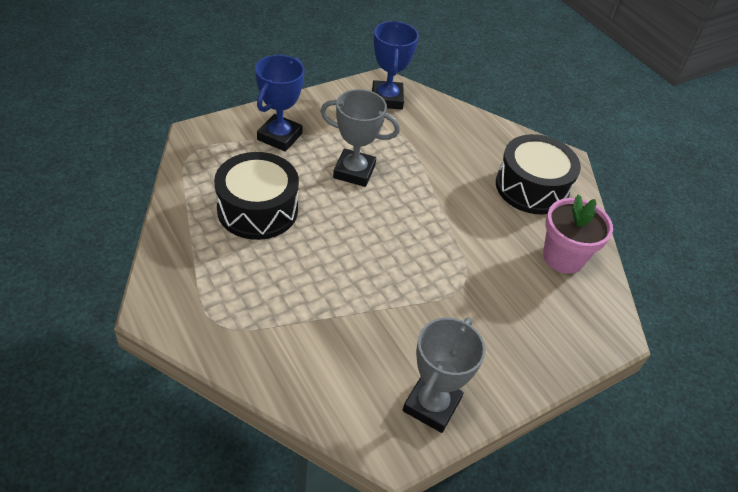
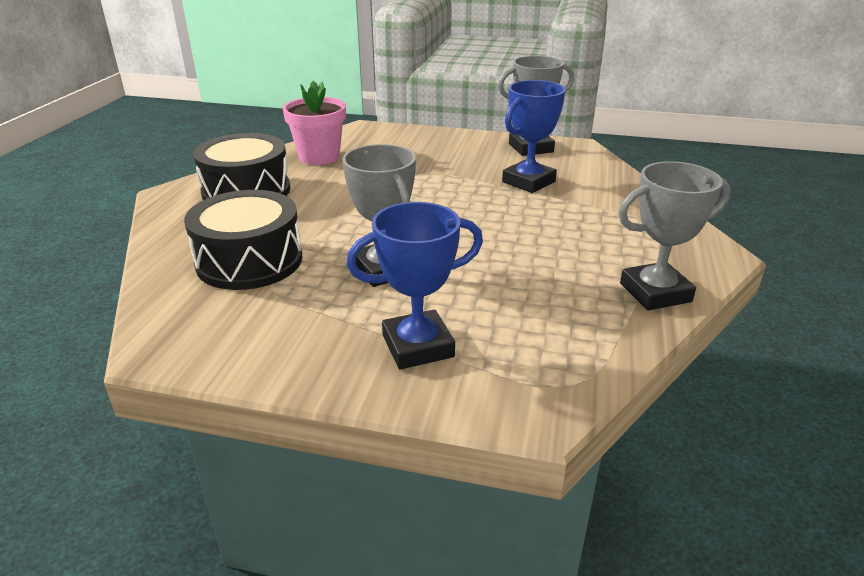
camera: 130 degrees left, 15 degrees down
(182, 240) = (655, 292): none -> grey trophy
(257, 209) = (540, 283): black drum -> black drum (249, 261)
(387, 99) = (200, 324): blue trophy -> blue trophy (528, 182)

